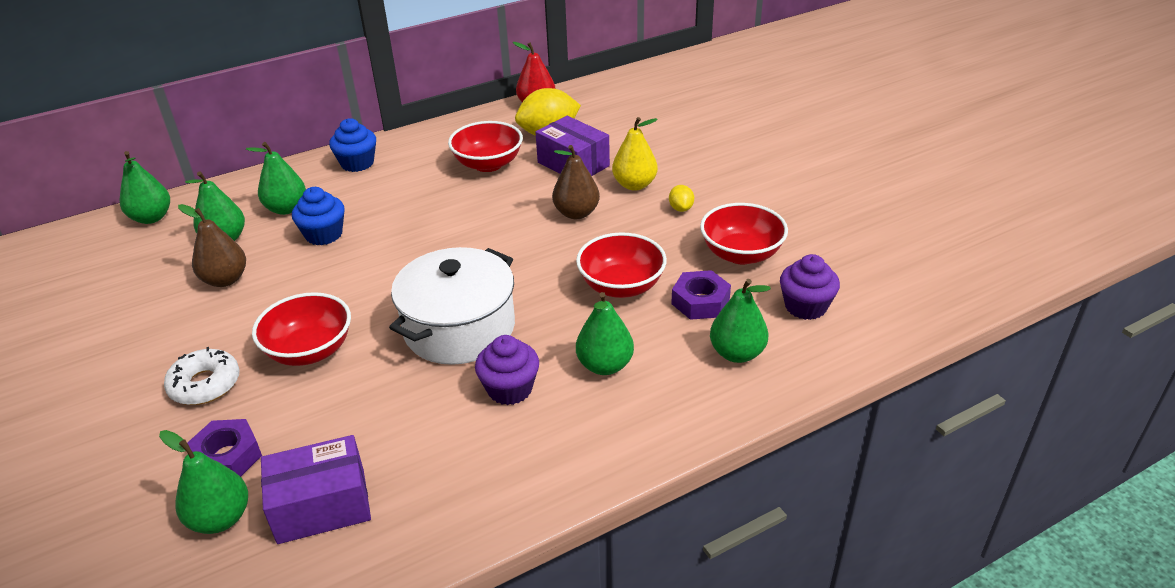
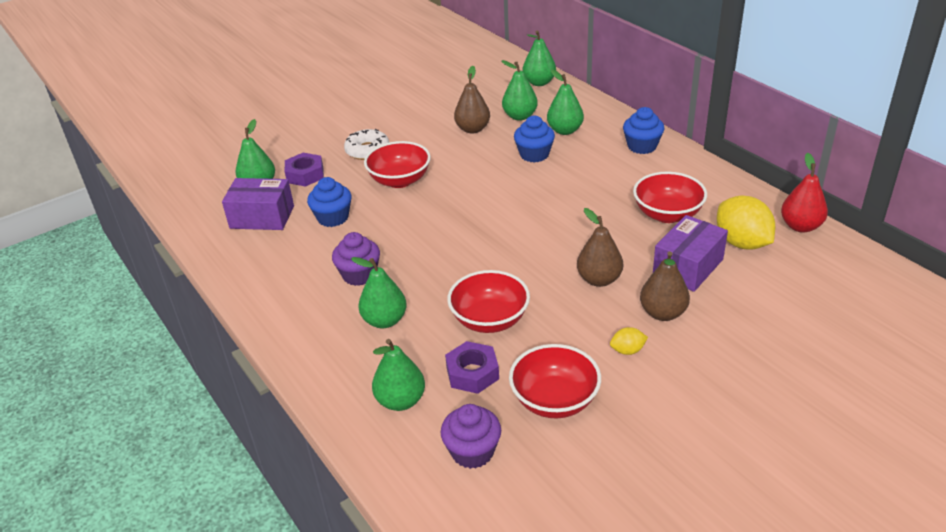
camera: 85 degrees right, 0 degrees up
(321, 506) = (262, 217): purple box -> purple box turned 60 degrees counterclockwise
(366, 419) = (333, 218): none -> blue cupcake
(459, 328) = (426, 239): white pot -> none
(634, 185) = (663, 313): yellow pear -> brown pear

